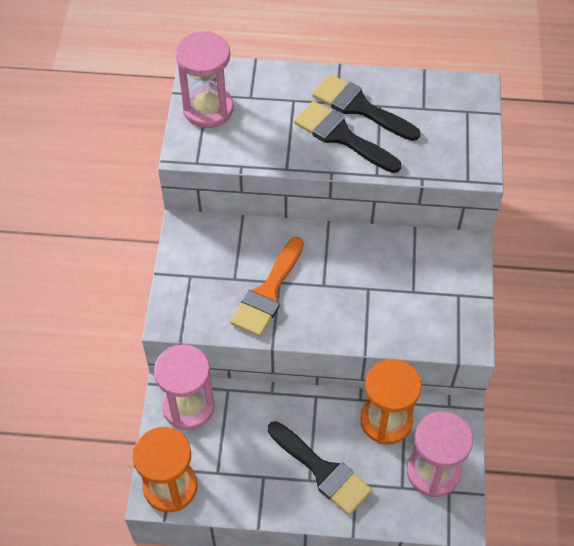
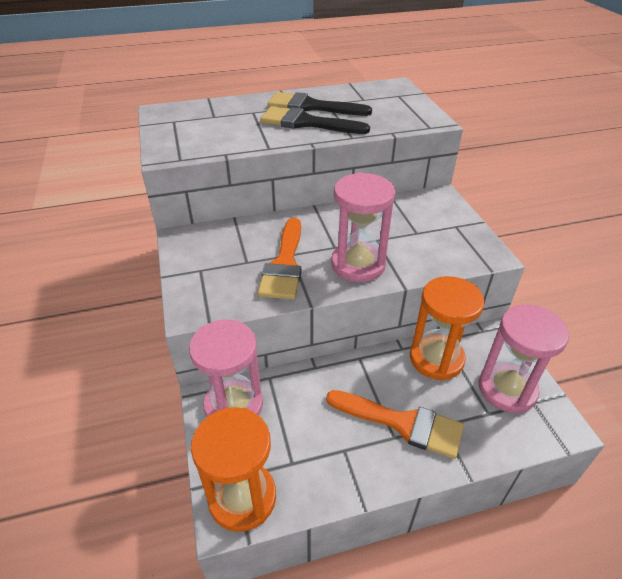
camera: 20 degrees left, 15 degrees down
(208, 109) = (177, 128): pink hourglass -> pink hourglass (358, 264)
(323, 471) = (403, 423): black brush -> orange brush

